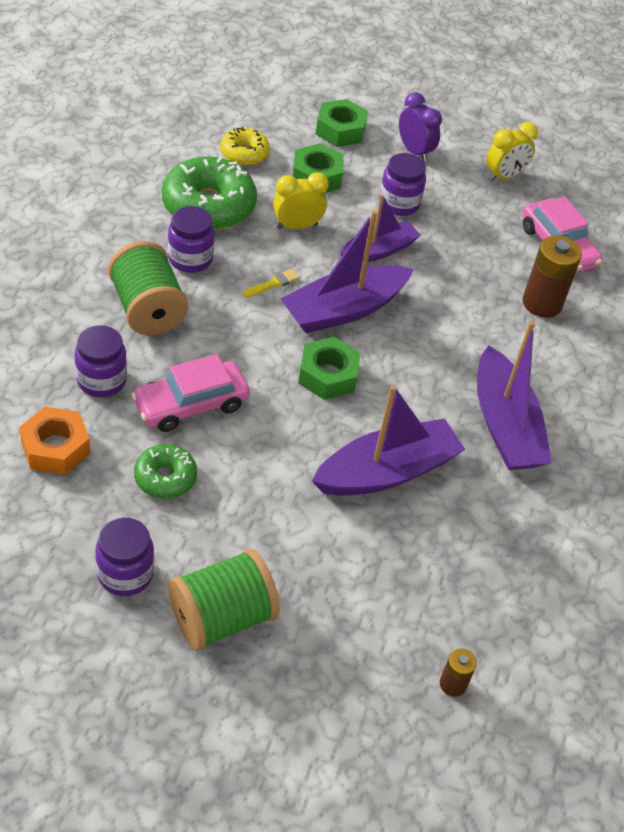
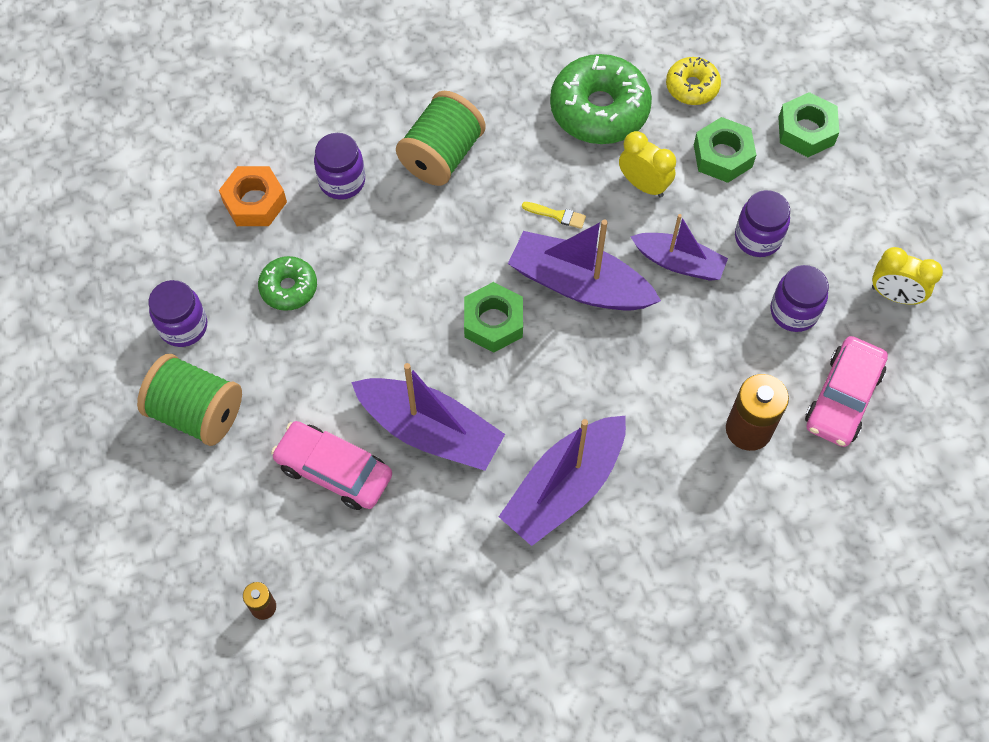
camera: 60 degrees right, 15 degrees up
(190, 259) = (525, 142): purple jar -> purple jar (794, 311)
(191, 404) = (373, 253): pink car -> pink car (334, 470)
(414, 151) = (844, 204): purple clock -> none

